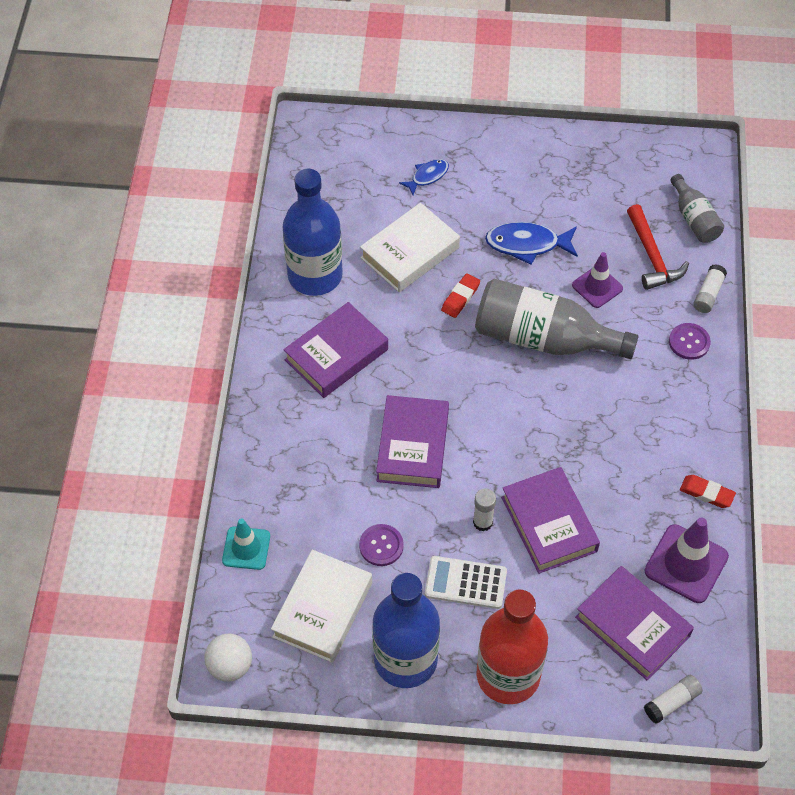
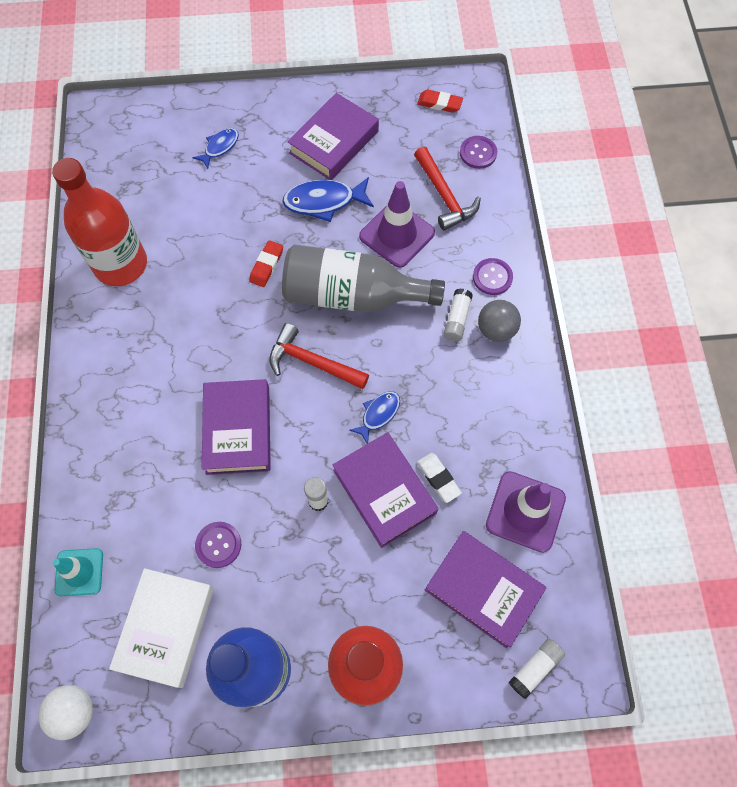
camera: 10 degrees left, 10 degrees up
(315, 275) = (121, 264): blue bottle -> red bottle
(336, 355) = (151, 344): purple book -> purple book (334, 142)
(410, 253) = (212, 227): white book -> none
(465, 583) = (309, 571): white calculator -> none
(494, 395) = (312, 362): none -> red hammer
(553, 453) = (378, 414): none -> blue fish
(597, 287) = (397, 234): purple traffic cone -> purple traffic cone, size x1.54
(604, 520) = (438, 478): none -> white eraser
(684, 393) = (496, 330): none -> grey ball
(694, 219) = (478, 153): grey bottle -> purple button
(706, 493) = (533, 432): red eraser -> red eraser (439, 103)
(708, 294) = (502, 226): white glue stick -> white glue stick (456, 319)

